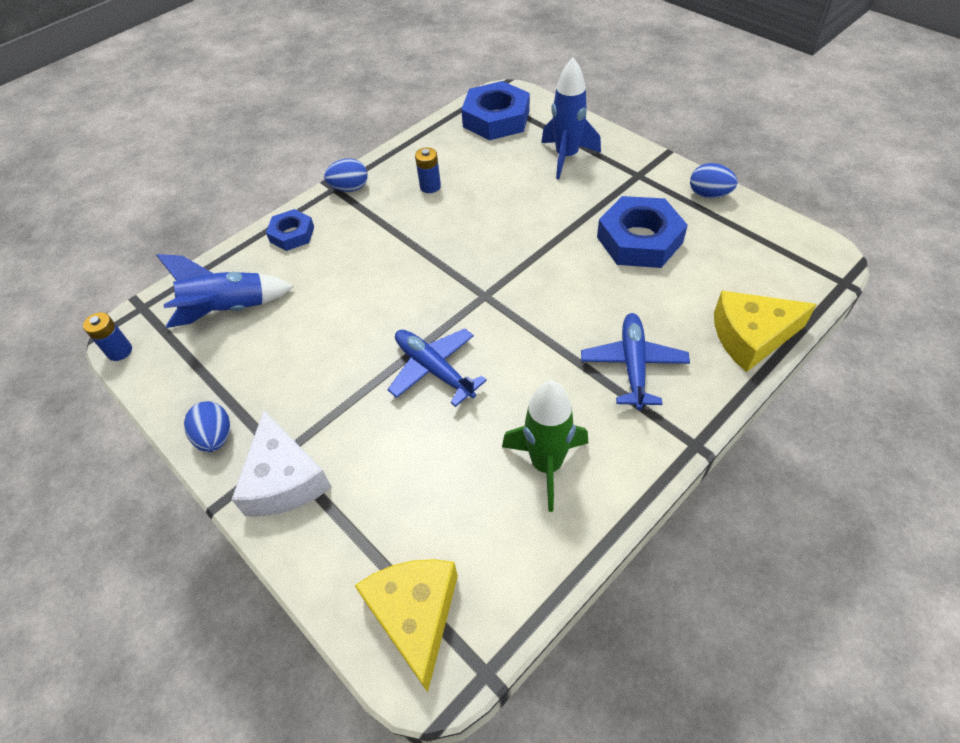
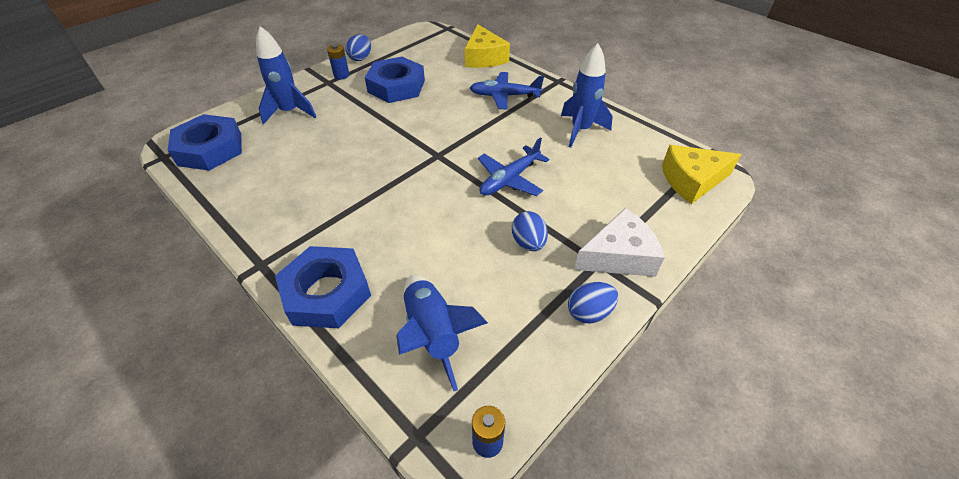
camera: 95 degrees left, 5 degrees down
(292, 234) = (326, 293): blue nut -> blue nut, size x1.74
(350, 188) = (268, 250): blue egg -> blue egg (528, 243)
(430, 186) = (292, 189): blue battery -> blue battery (341, 75)
(546, 465) = (580, 130): green rocket -> blue rocket

